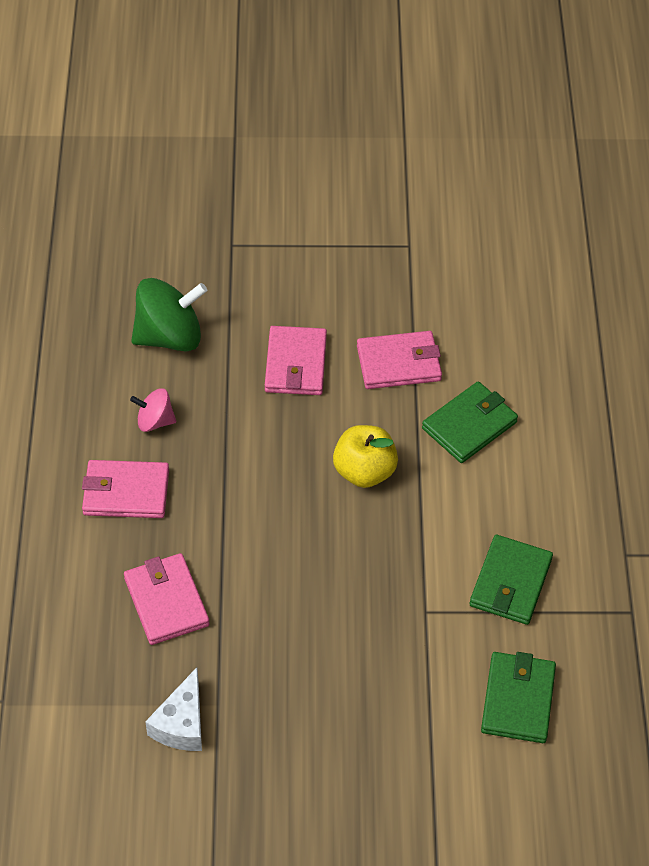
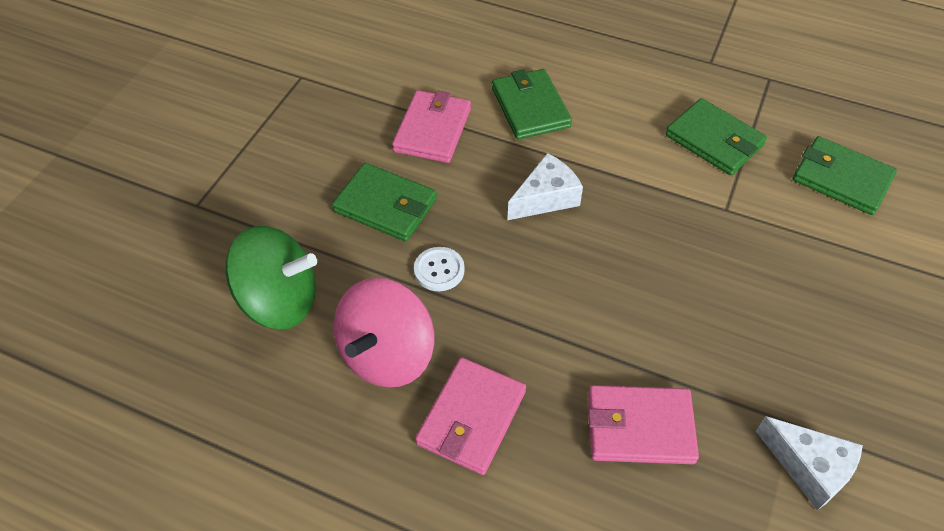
camera: 65 degrees left, 0 degrees up
(155, 421) = (387, 355): pink spinning top -> pink spinning top, size x1.86
(170, 336) = (279, 301): green spinning top -> green spinning top turned 90 degrees clockwise
(248, 424) = (439, 270): none -> white button
(296, 364) = (386, 205): pink wallet -> green wallet
(364, 471) = (546, 198): yellow apple -> white cheese

